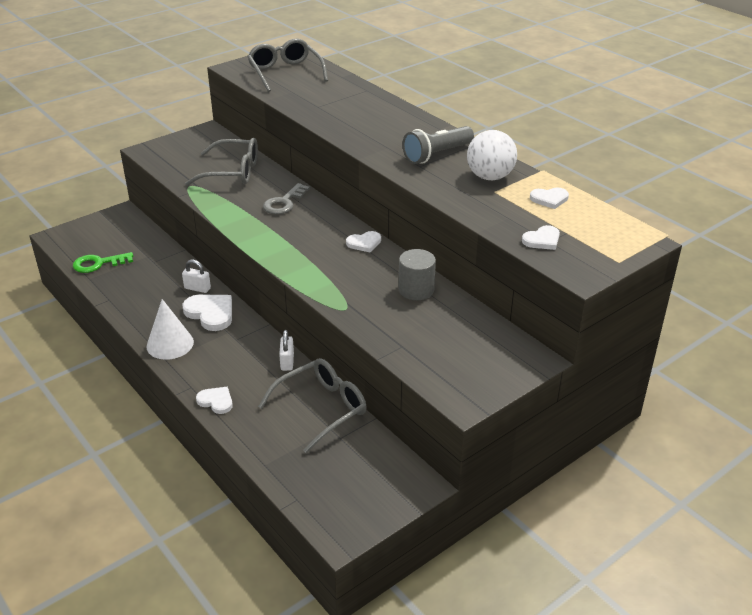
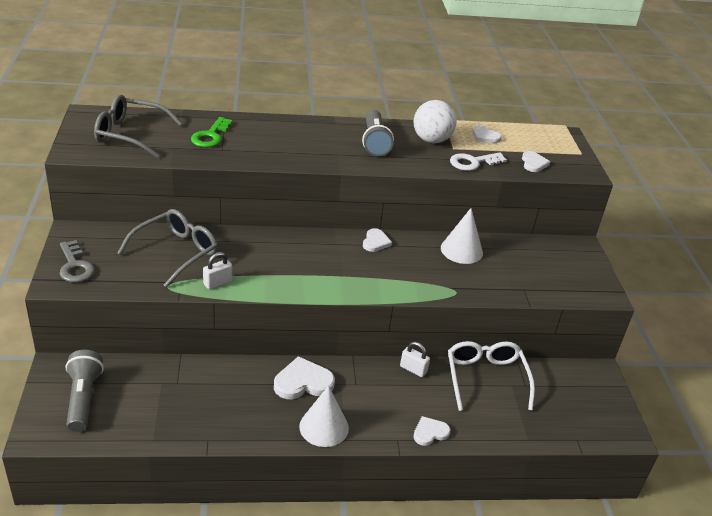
camera: 60 degrees left, 0 degrees up
(98, 264) = (133, 422): green key -> green key (210, 136)
(103, 236) = (83, 398): none -> grey flashlight
(197, 288) = (255, 373): white padlock -> white padlock (217, 282)
(284, 203) = (267, 250): grey key -> grey key (75, 266)
(322, 408) = (485, 378): grey glasses -> white glasses
(416, 290) = (461, 250): grey cylinder -> white cone
(484, 209) = (473, 162): none -> white key
(549, 199) = (485, 136): white heart -> white heart turned 105 degrees clockwise

